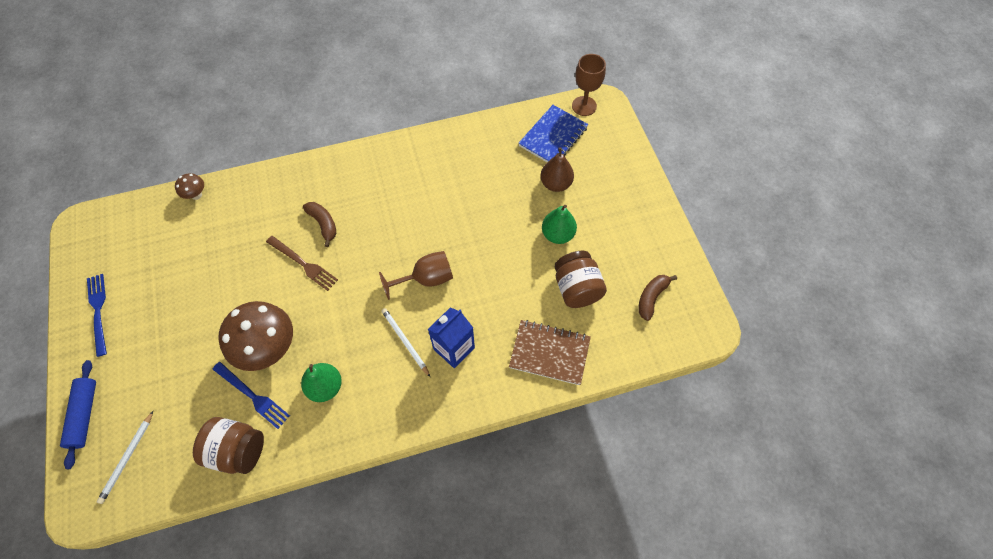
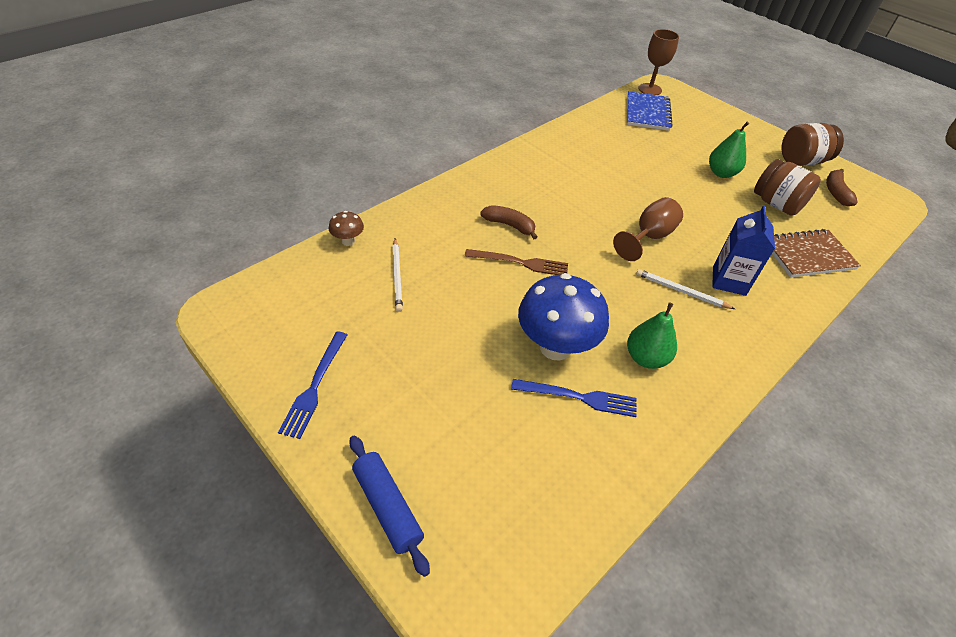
camera: 30 degrees left, 15 degrees down
(98, 311) = (314, 386): blue fork -> blue fork turned 120 degrees counterclockwise
(127, 458) = (488, 529): white pencil -> white pencil (397, 276)
(238, 450) = (613, 457): brown jar -> brown jar (801, 161)
(269, 349) = (555, 347): brown mushroom -> blue mushroom
(556, 184) = (683, 141): brown pear -> none

